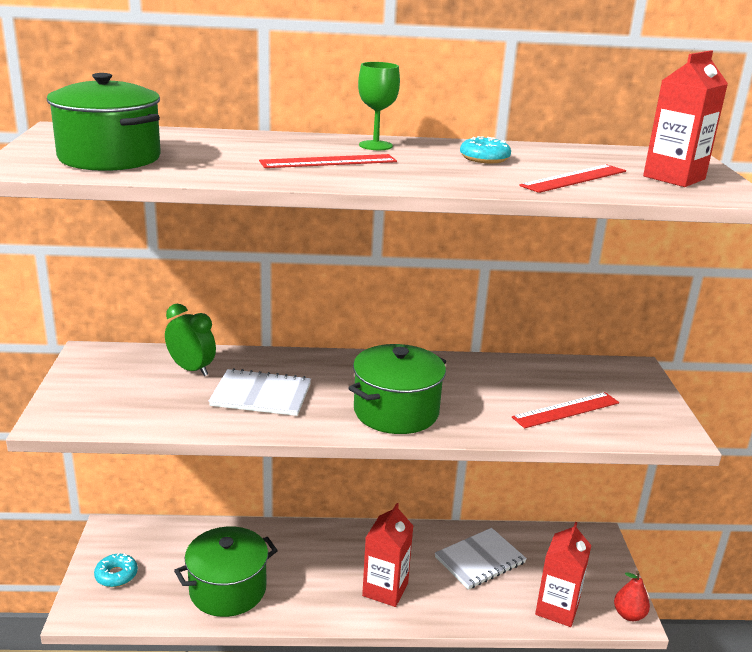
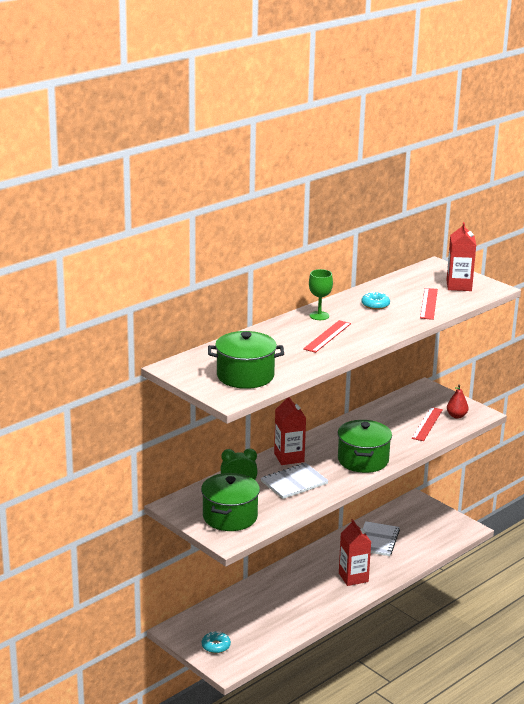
camera: 40 degrees left, 0 degrees up
(228, 589) = (281, 619): green pot -> green pot (230, 517)
(557, 609) = (436, 542): red carton -> red carton (289, 457)
(629, 615) = (468, 528): red pear -> red pear (456, 416)

